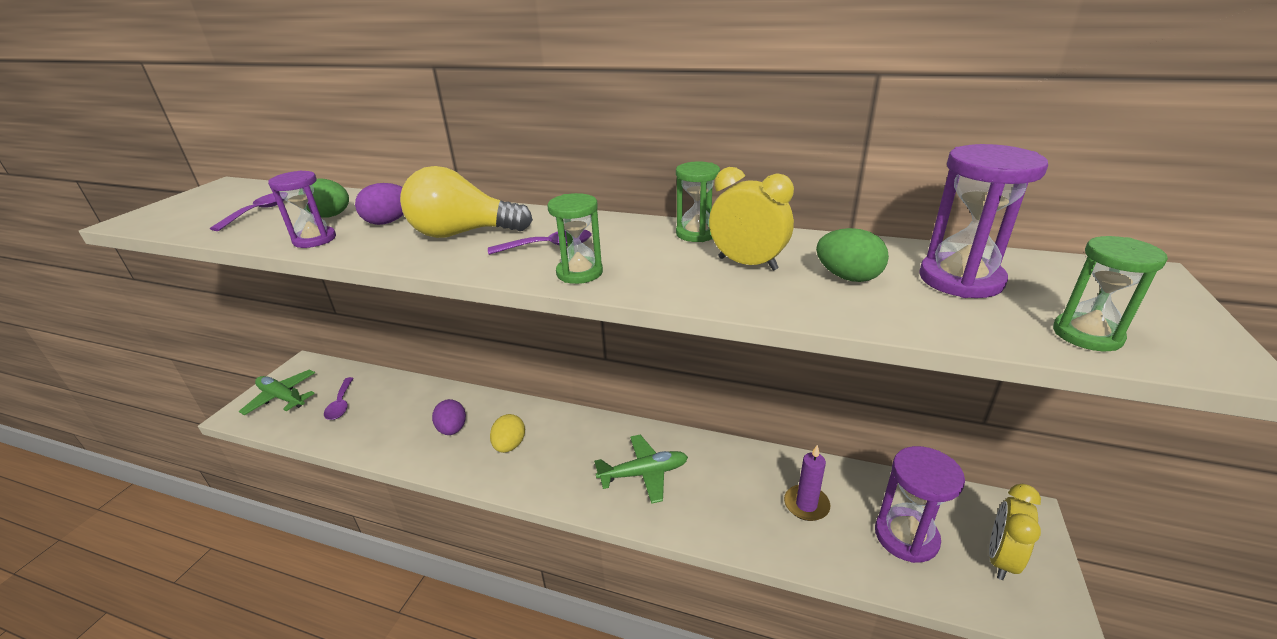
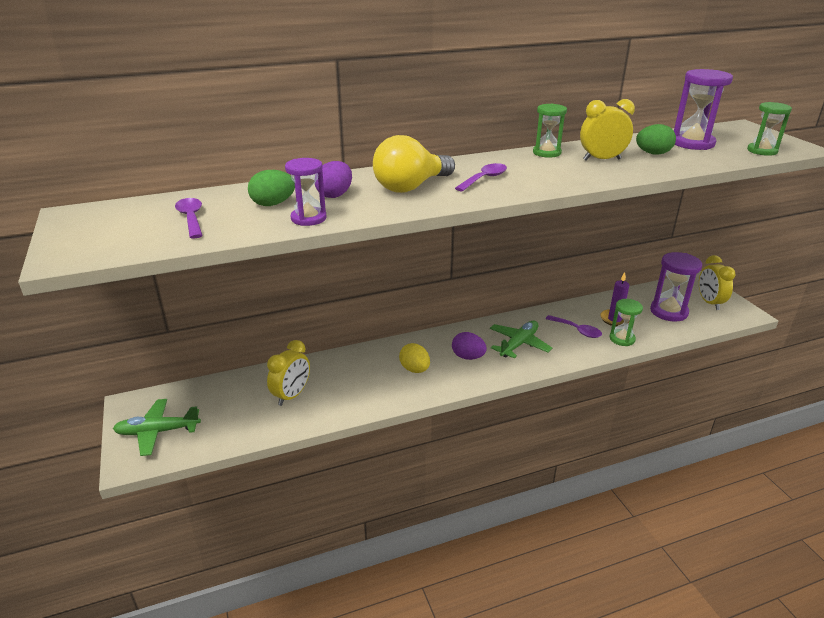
camera: 40 degrees left, 0 degrees up
(341, 404) = (229, 409): purple spoon -> purple spoon (577, 330)
(391, 416) = (291, 395): none -> yellow clock
(452, 429) = (357, 380): purple egg -> purple egg (468, 357)
(579, 273) = (534, 185): green hourglass -> green hourglass (622, 339)

